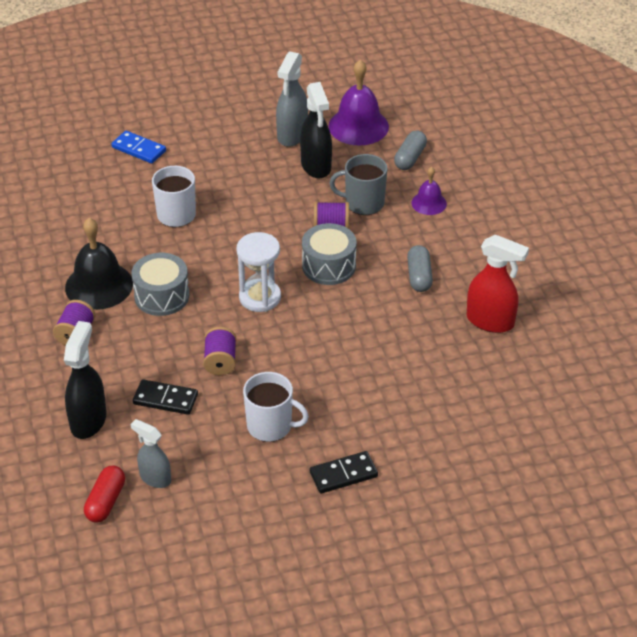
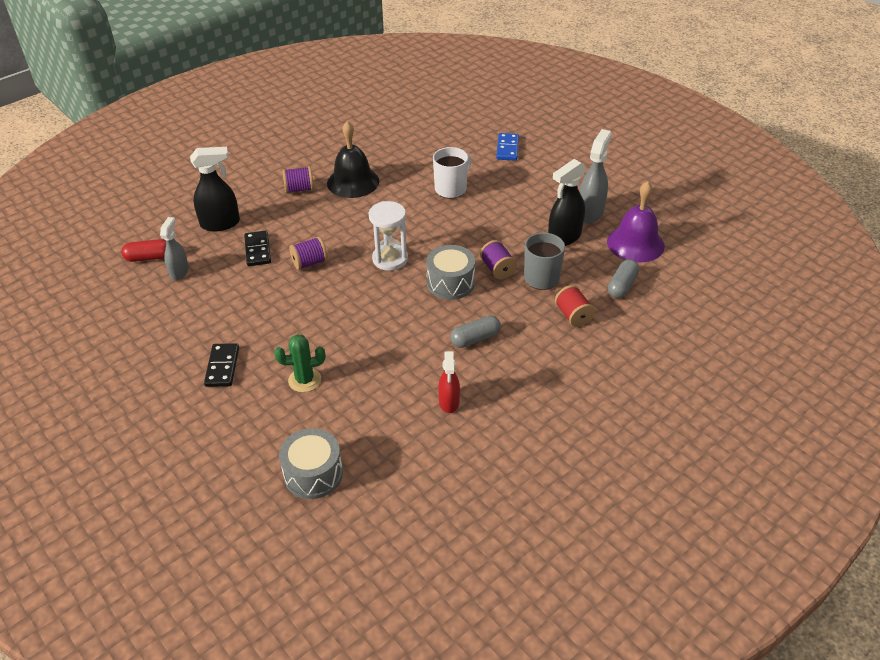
camera: 65 degrees right, 0 degrees up
(162, 296) = (360, 212): grey drum -> grey drum (313, 474)
(270, 426) = (256, 310): white mug -> none
(292, 135) = (590, 212): grey spray bottle -> grey spray bottle turned 120 degrees clockwise
(343, 474) = (222, 367): black domino -> black domino turned 45 degrees clockwise
(402, 414) = (304, 380): none -> green cactus
(410, 158) = (622, 286): grey capsule -> grey capsule turned 60 degrees counterclockwise
(429, 203) = (573, 315): purple bell -> red spool
(490, 321) = (449, 402): red spray bottle -> red spray bottle, size x0.65

